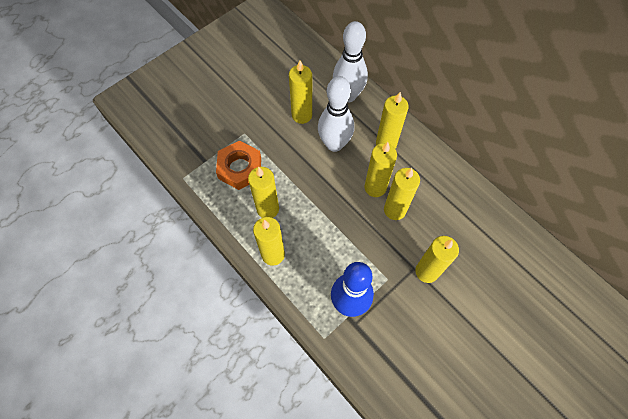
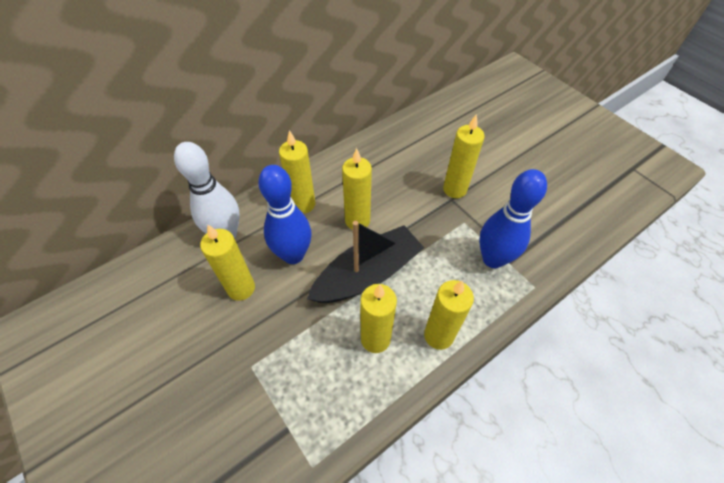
camera: 85 degrees left, 10 degrees down
(240, 168) = (308, 374): orange nut -> none
(322, 199) = (367, 274): none -> black boat
(334, 144) = (293, 255): white bowling pin -> blue bowling pin
(394, 210) = (386, 206): yellow candle -> none

